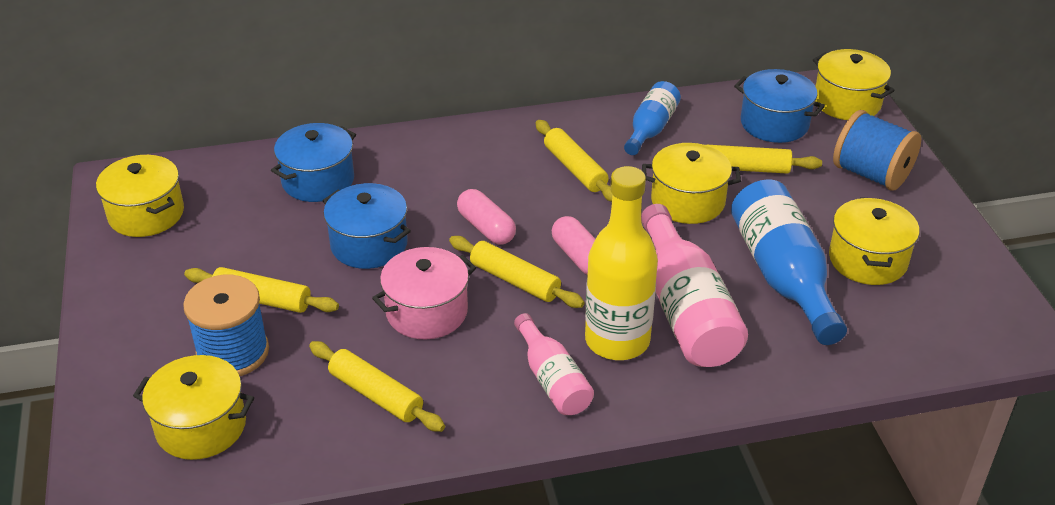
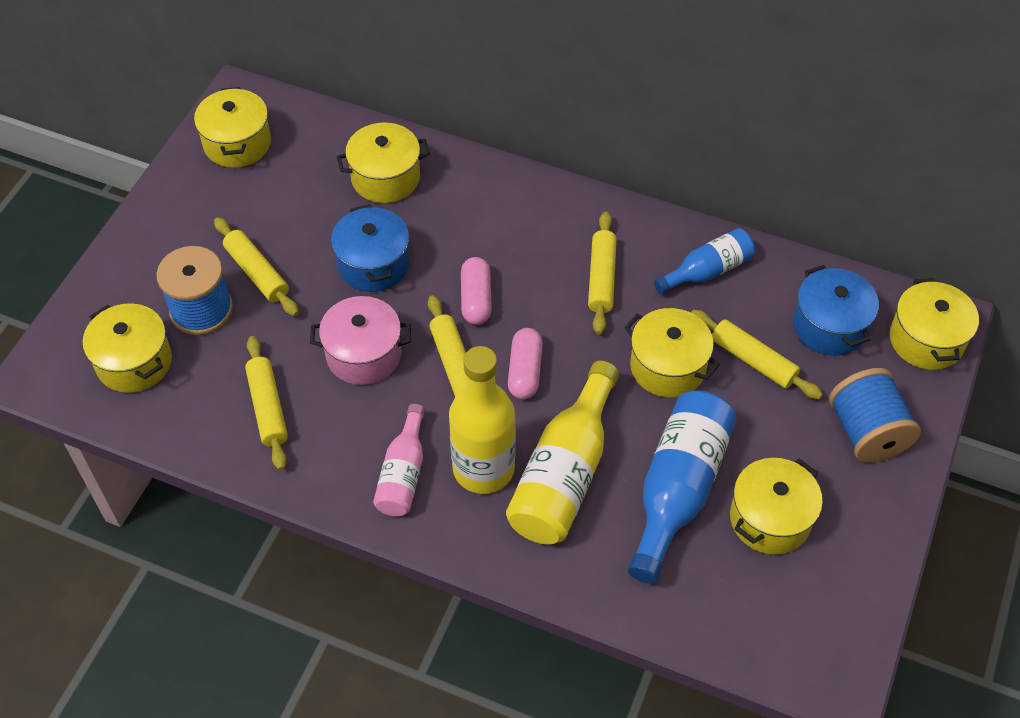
camera: 35 degrees right, 15 degrees up
(318, 180) = (385, 178): blue pot -> yellow pot
(686, 310) = (564, 473): pink bottle -> yellow bottle

